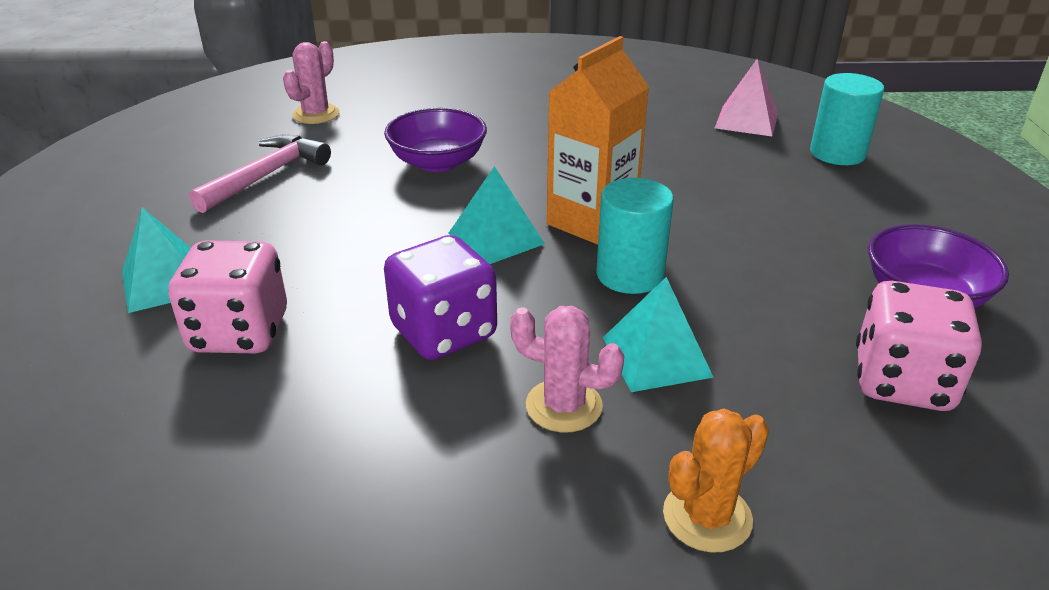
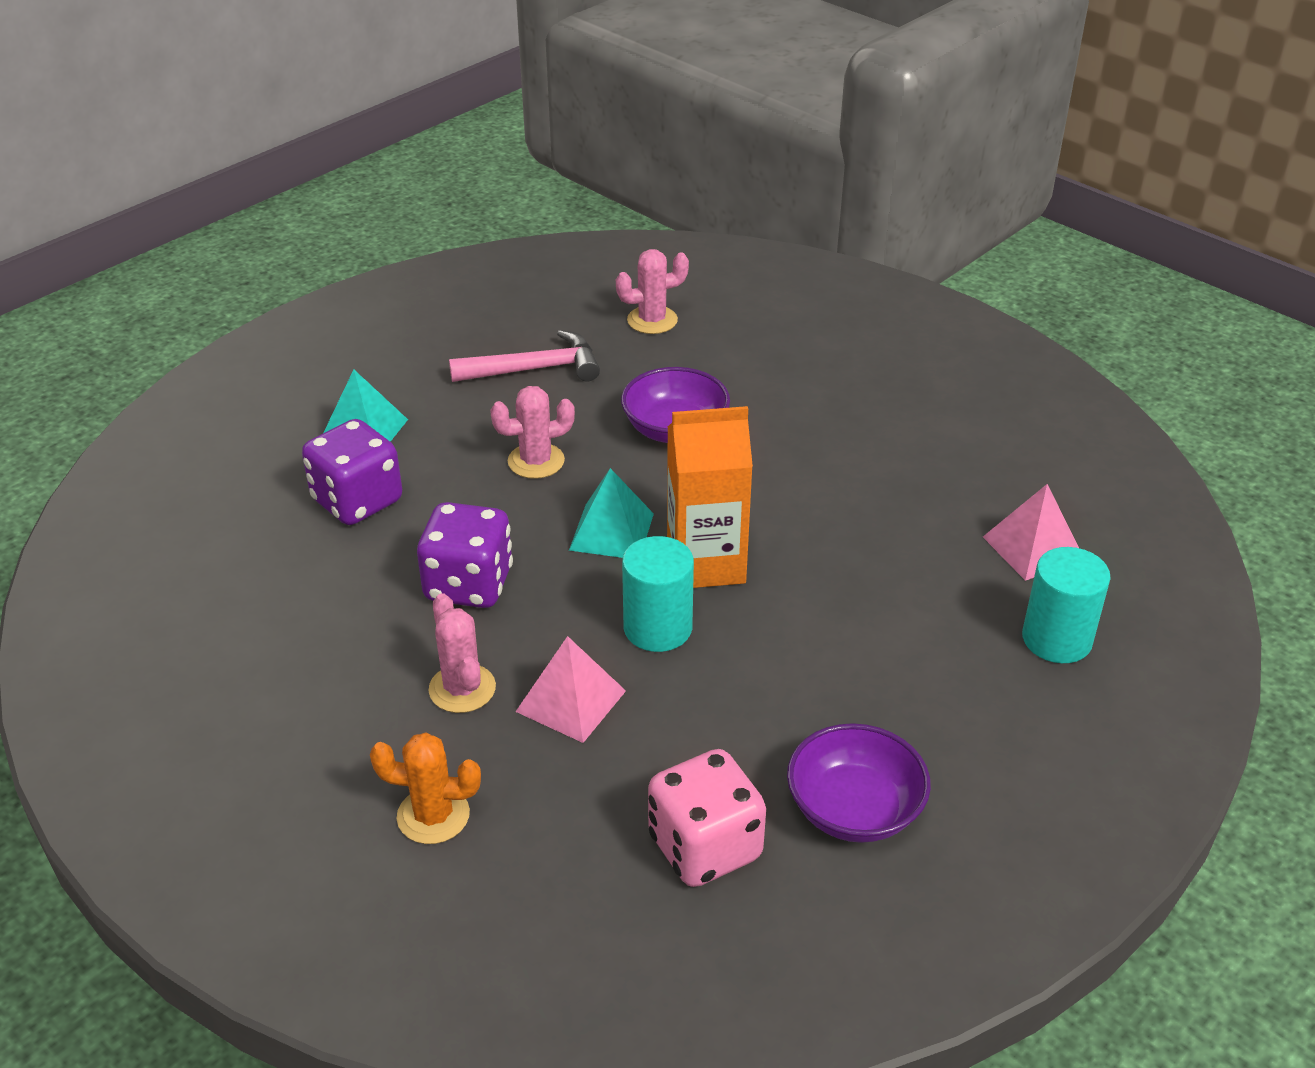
camera: 45 degrees right, 5 degrees up
(239, 332) = (357, 501): pink dice -> purple dice
(363, 227) = (536, 461): none -> pink cactus
(656, 356) = (571, 701): turquoise pyramid -> pink pyramid

